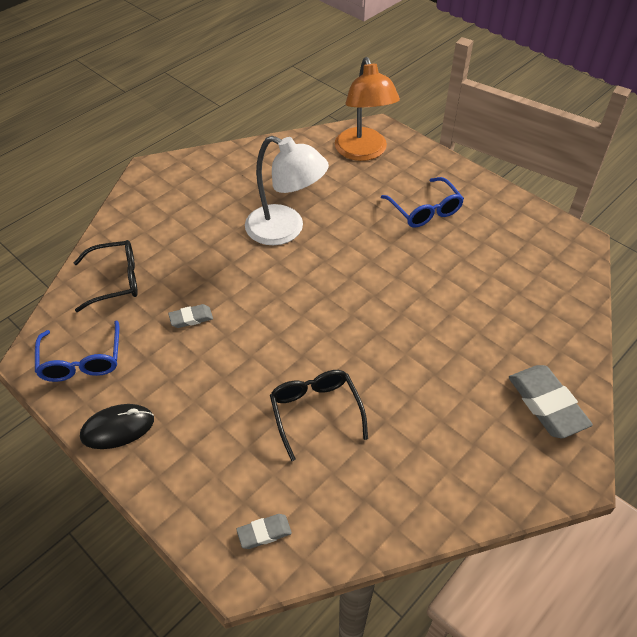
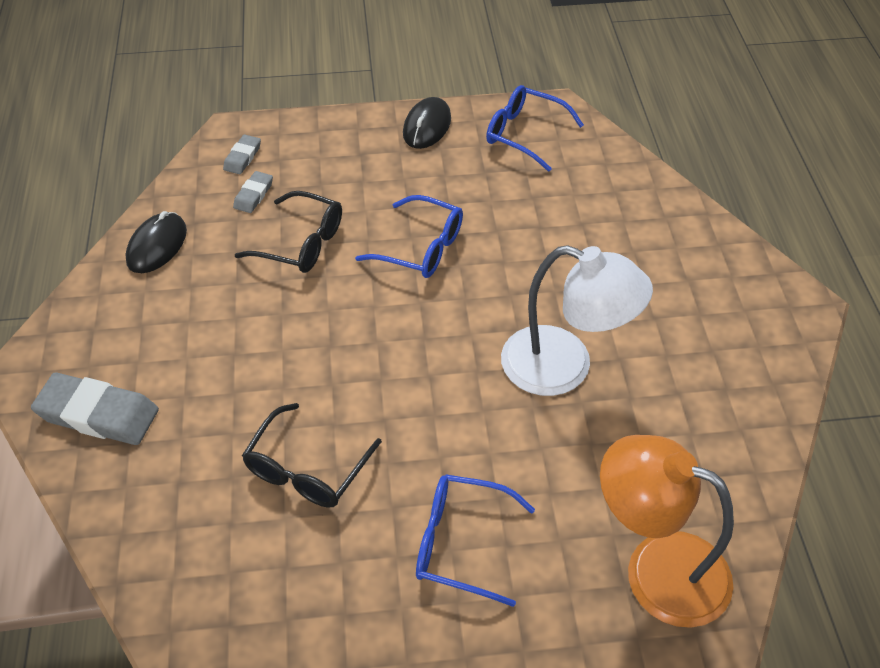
camera: 130 degrees right, 0 degrees up
(116, 280) = (612, 194): black glasses -> black glasses (307, 469)
(191, 318) = (503, 221): grey eraser -> grey eraser (253, 195)
(256, 343) = (421, 248): none -> blue glasses
(285, 230) = (564, 367): white lamp -> white lamp turned 135 degrees counterclockwise
(408, 503) = (157, 246): none -> black mouse

